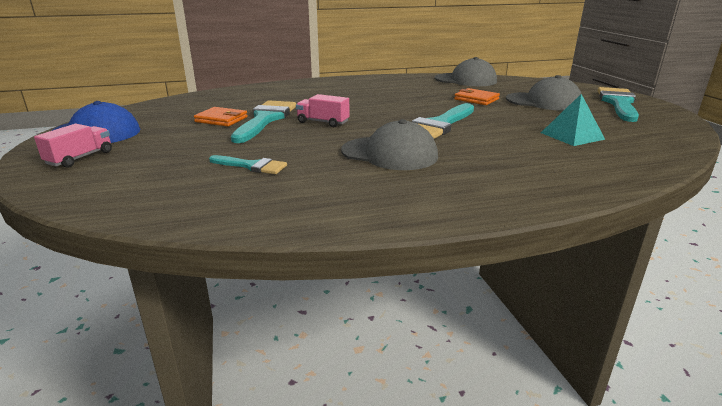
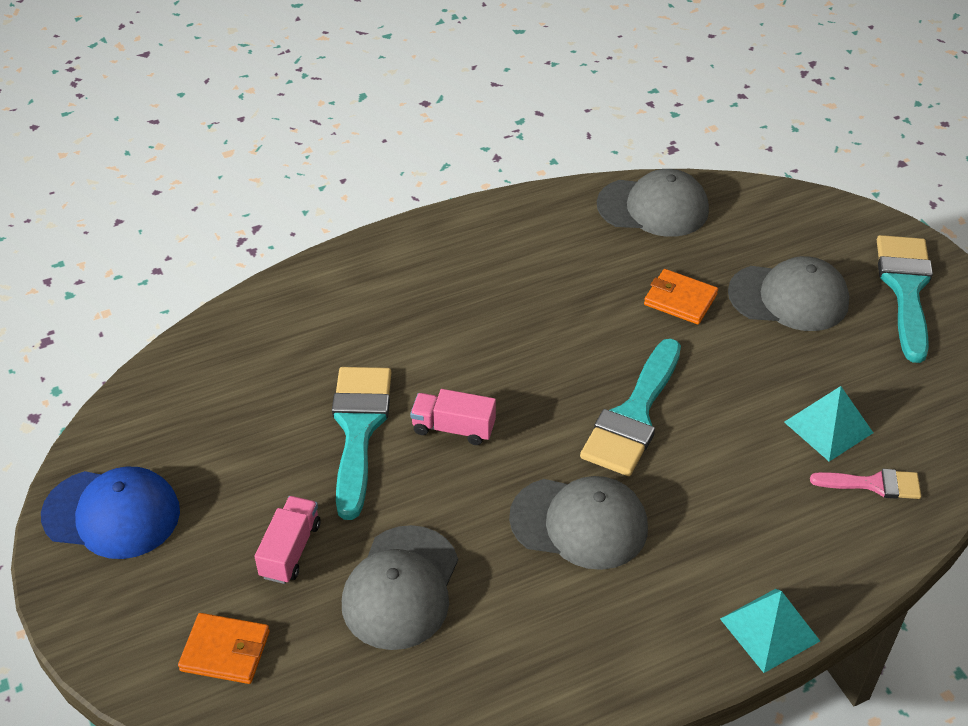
camera: 10 degrees left, 20 degrees up
(80, 158) = (144, 600): pink truck -> pink truck (290, 550)
(221, 119) = (287, 439): orange wallet -> orange wallet (225, 651)
(252, 166) = (401, 588): turquoise brush -> grey cap
(527, 202) = (769, 629): none -> turquoise pyramid
(608, 155) = (874, 484): none -> pink brush

